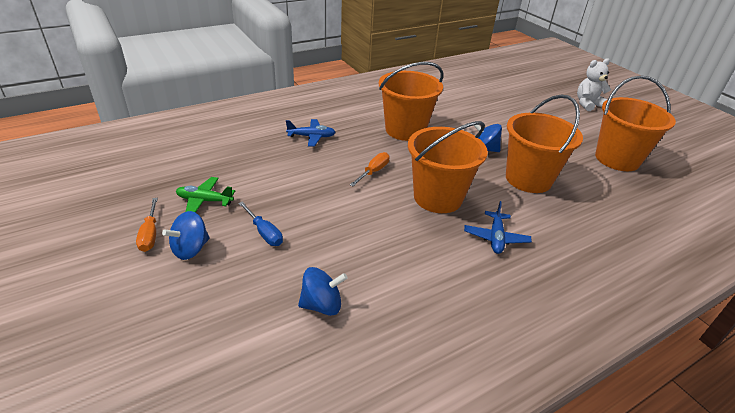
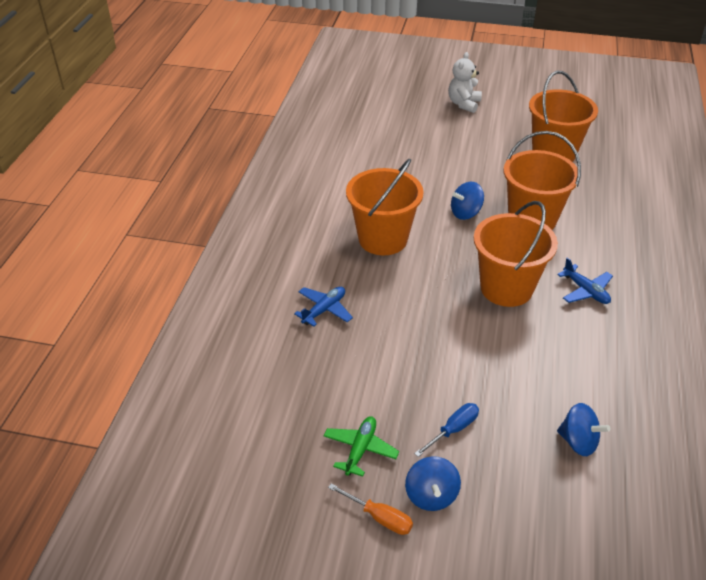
camera: 45 degrees left, 5 degrees up
(204, 201) = (360, 449): green plane -> green plane turned 150 degrees clockwise
(264, 233) = (453, 430): blue screwdriver -> blue screwdriver turned 45 degrees counterclockwise
(322, 305) = (578, 441): blue spinning top -> blue spinning top turned 90 degrees clockwise
(373, 171) = (429, 303): orange screwdriver -> none

